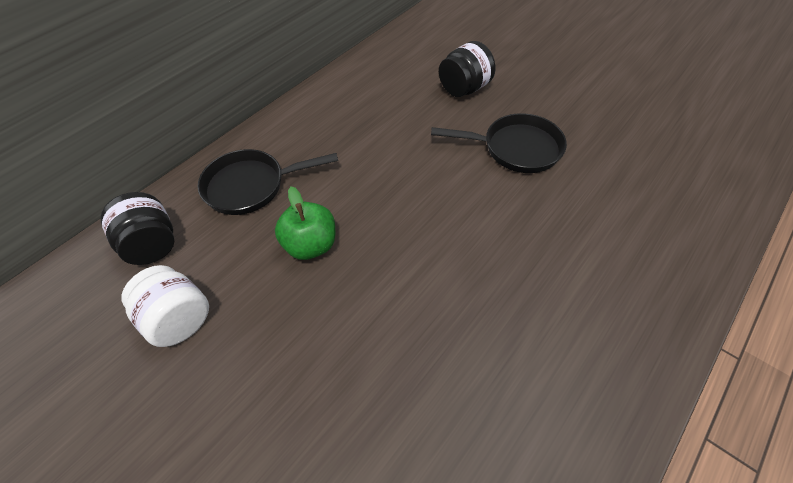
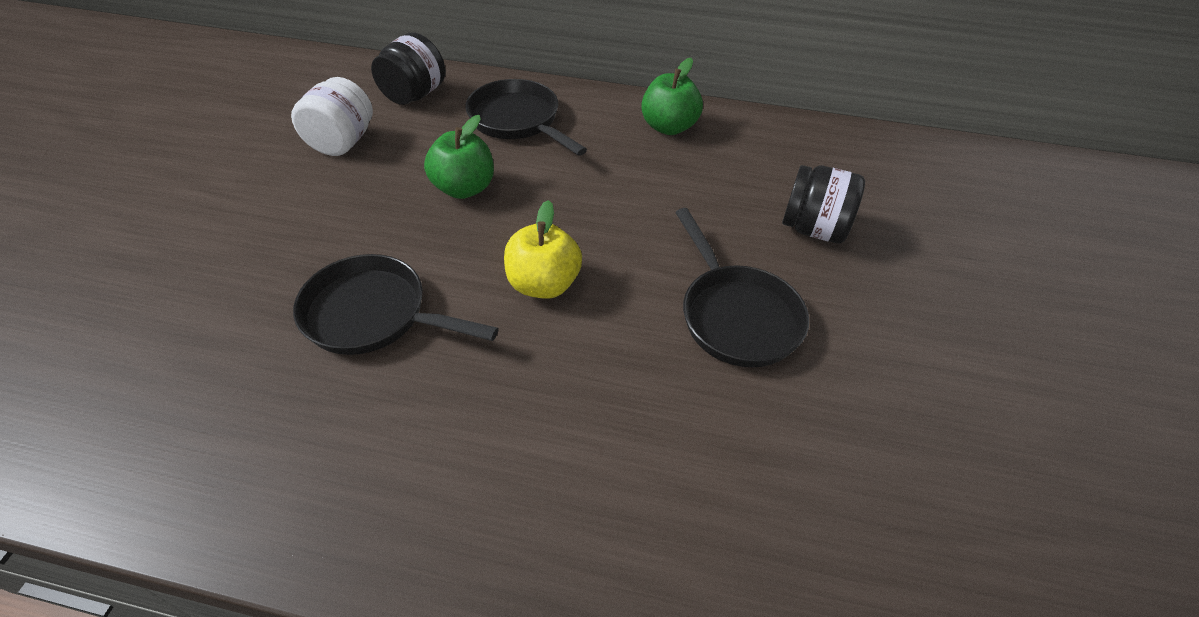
camera: 60 degrees right, 5 degrees down
(326, 109) = (669, 127): none -> green apple
(422, 345) = (373, 315): none -> black pan
(443, 230) = (543, 284): none -> yellow apple

